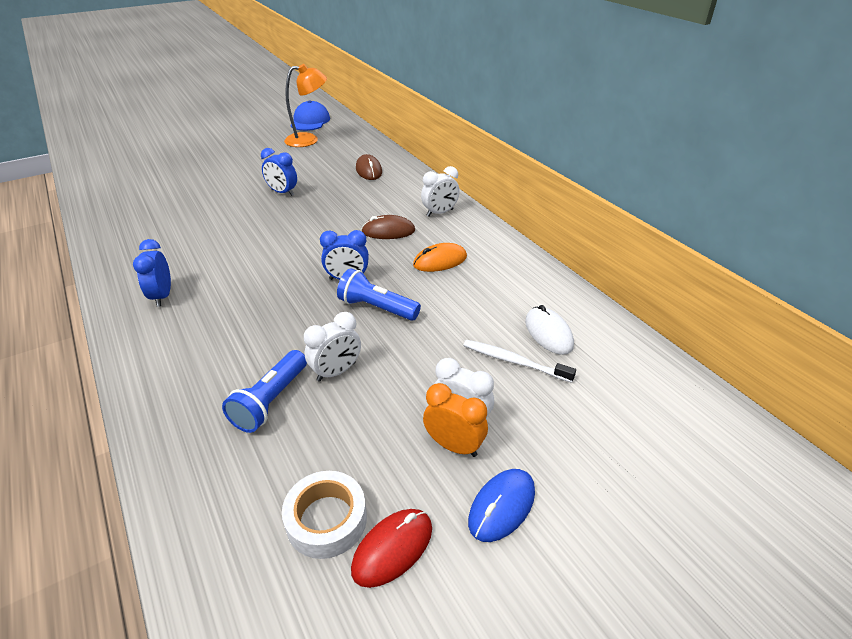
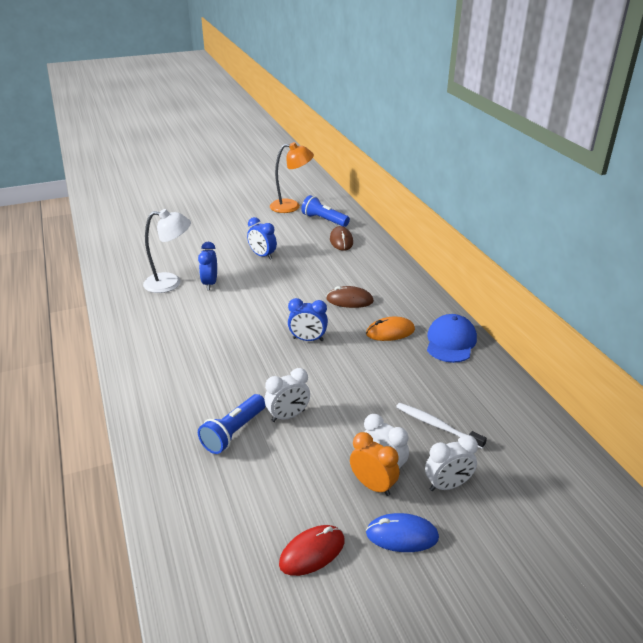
camera: 10 degrees right, 5 degrees down
(162, 296) = (156, 338): blue clock -> blue clock (210, 283)
(176, 231) = (170, 283): none -> white lamp
(310, 121) = (295, 187): blue cap -> blue cap (450, 342)
(326, 519) = (266, 525): white tape -> none
(377, 308) = (329, 367): blue flashlight -> blue flashlight (324, 220)
(440, 213) = (398, 287): white clock -> white clock (447, 485)
(502, 506) = (402, 535): blue mouse -> blue mouse turned 45 degrees clockwise
(548, 333) = (472, 405): white mouse -> none

